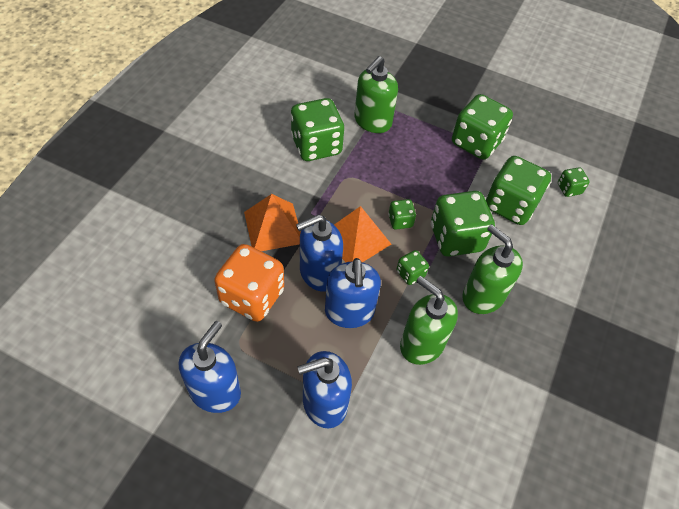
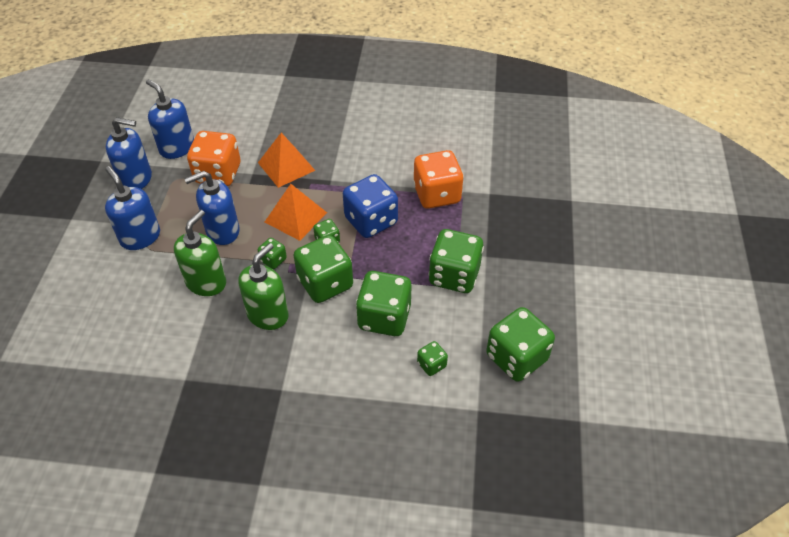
camera: 75 degrees right, 5 degrees down
(316, 146) = (385, 166): green dice -> green dice (516, 358)
(319, 273) = (253, 204): blue soap dispenser -> blue soap dispenser (177, 148)
(372, 121) = (436, 194): green soap dispenser -> orange dice
(387, 179) = (371, 221): none -> blue dice

